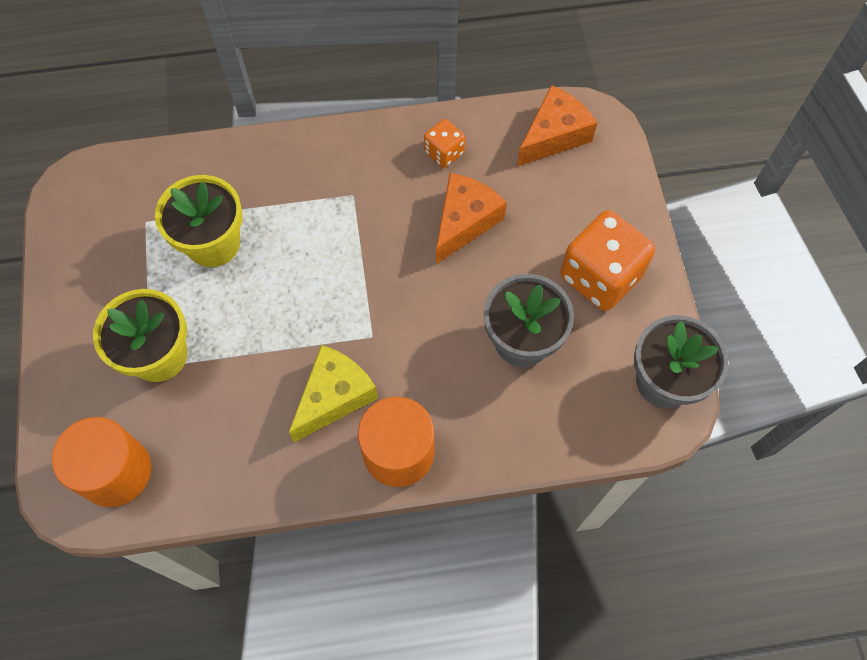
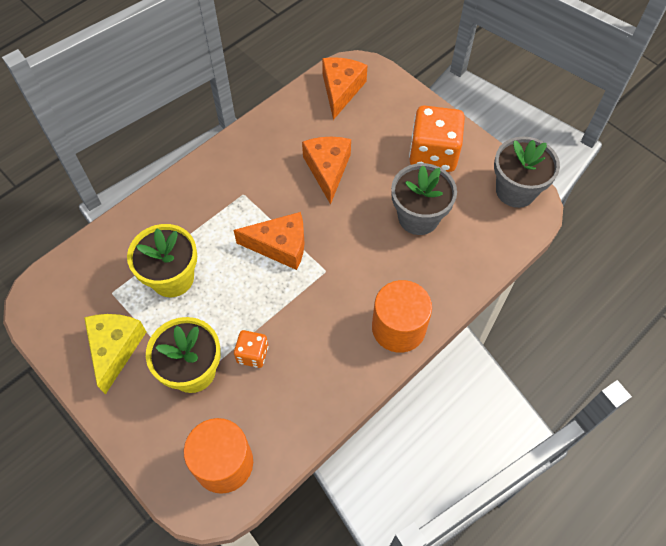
camera: 35 degrees left, 5 degrees down
(334, 396) = (331, 321): yellow cheese -> yellow cheese (115, 349)
(346, 277) = (280, 246): none -> orange cheese
(444, 153) = (281, 136): orange dice -> orange dice (252, 354)

